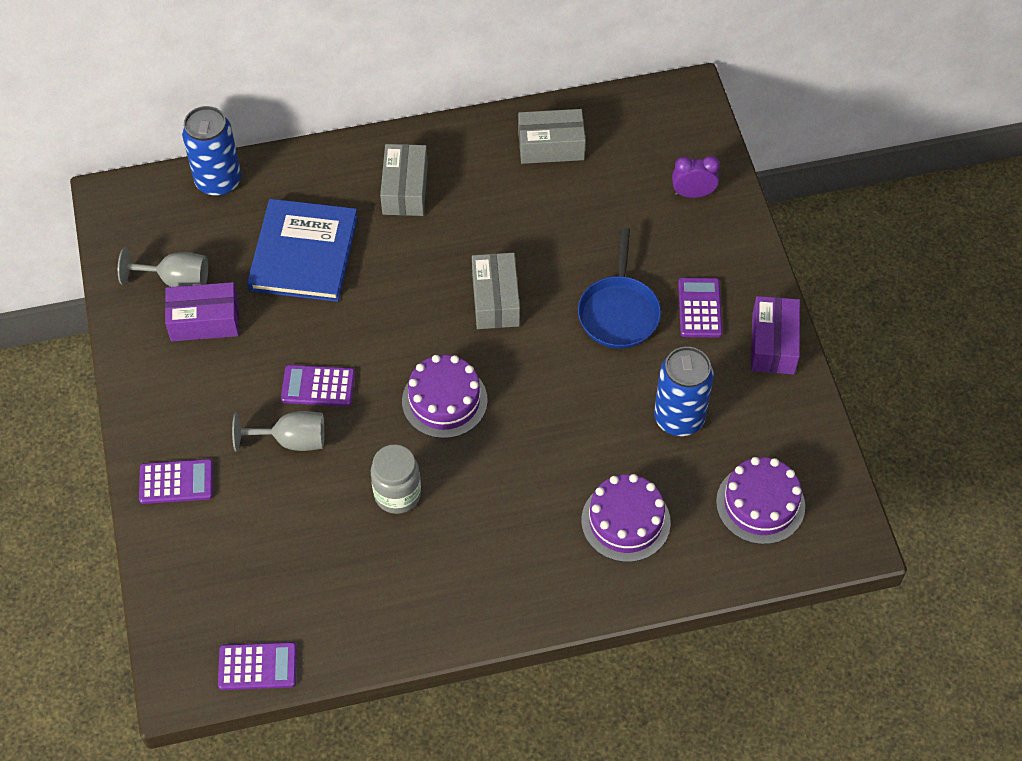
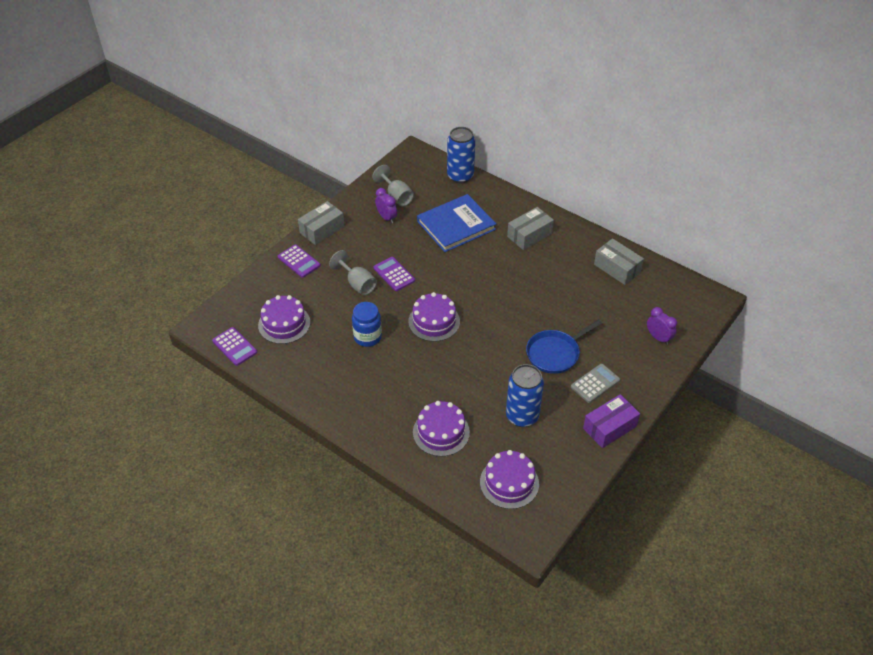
camera: 50 degrees right, 10 degrees down
(204, 321) = (386, 218): purple box -> purple clock
(276, 577) = (284, 324): none -> purple cake
(397, 494) = (367, 337): grey jar -> blue jar
(495, 300) = (508, 304): grey box -> grey box (322, 230)
(699, 308) = (595, 383): purple calculator -> grey calculator

